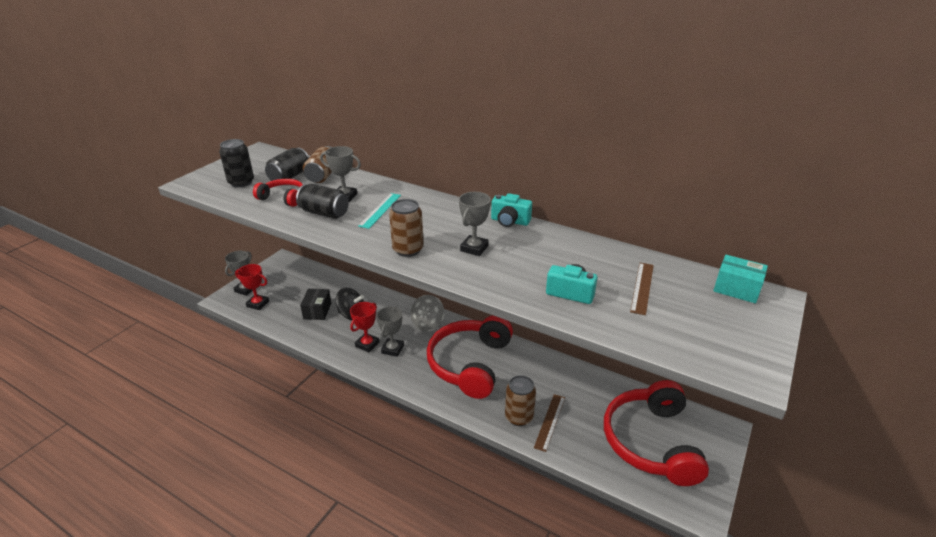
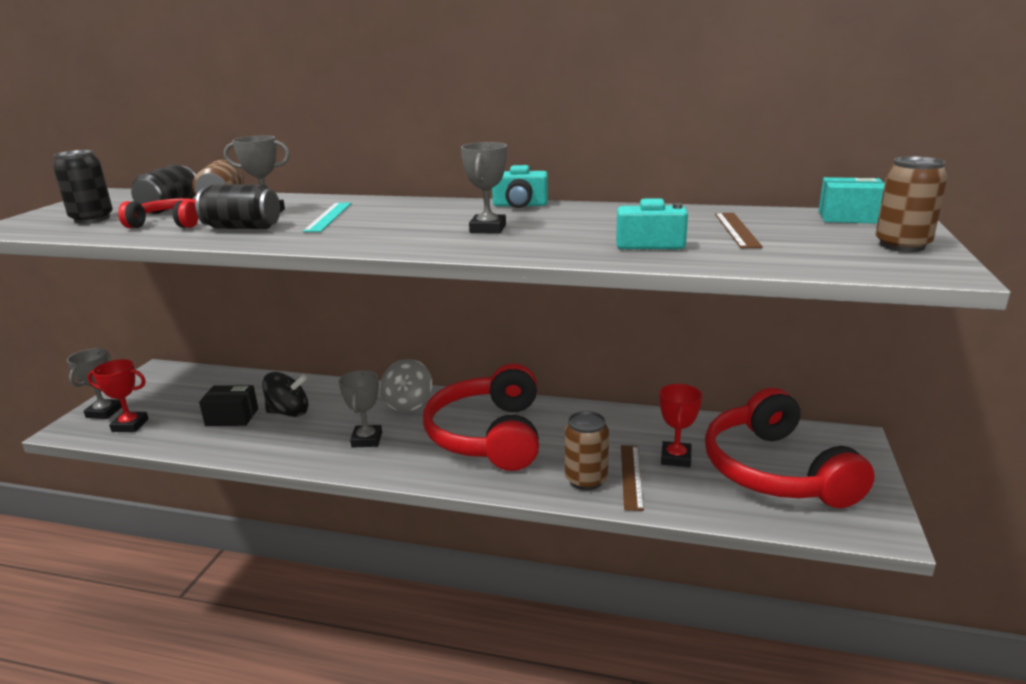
camera: 15 degrees left, 10 degrees down
(317, 311) = (232, 417): black box -> black box turned 75 degrees counterclockwise
(367, 344) = (325, 441): red trophy -> red trophy (676, 458)
(408, 250) = (392, 240): brown can -> brown can (902, 245)

